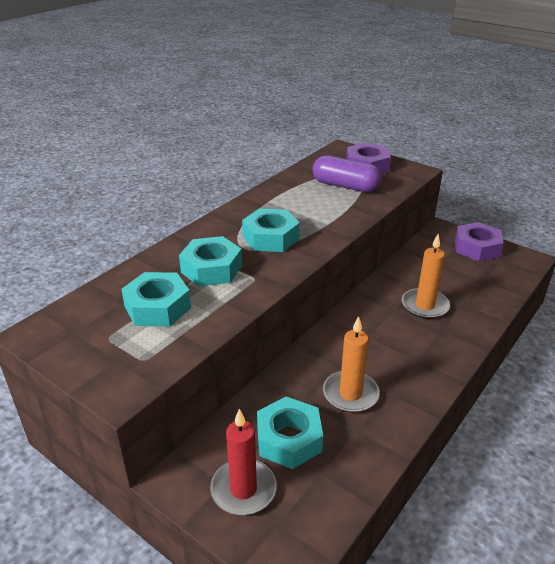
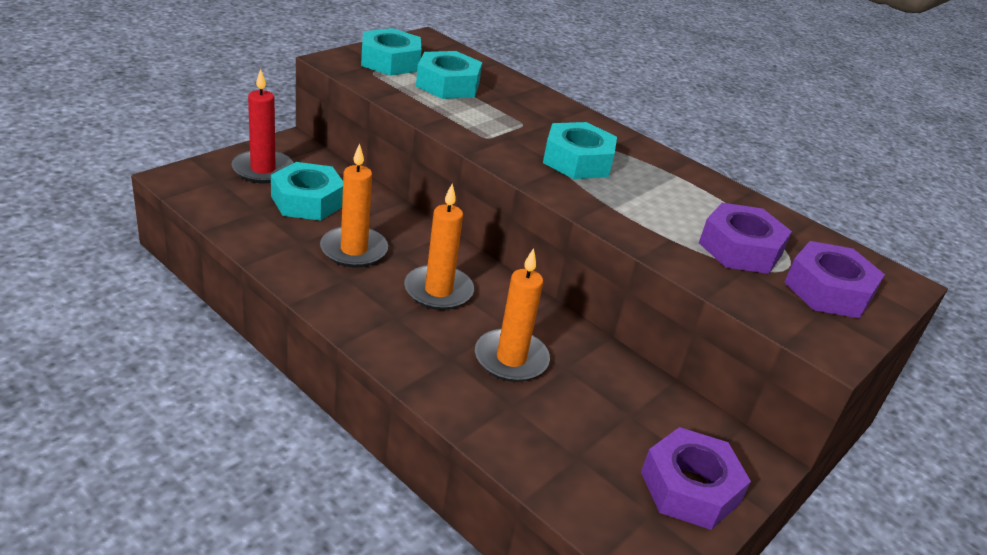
camera: 90 degrees right, 0 degrees up
(211, 269) = (511, 117): turquoise nut -> turquoise nut (390, 62)
(345, 186) = (740, 249): purple capsule -> purple nut
(376, 342) = (438, 291): none -> orange candle

